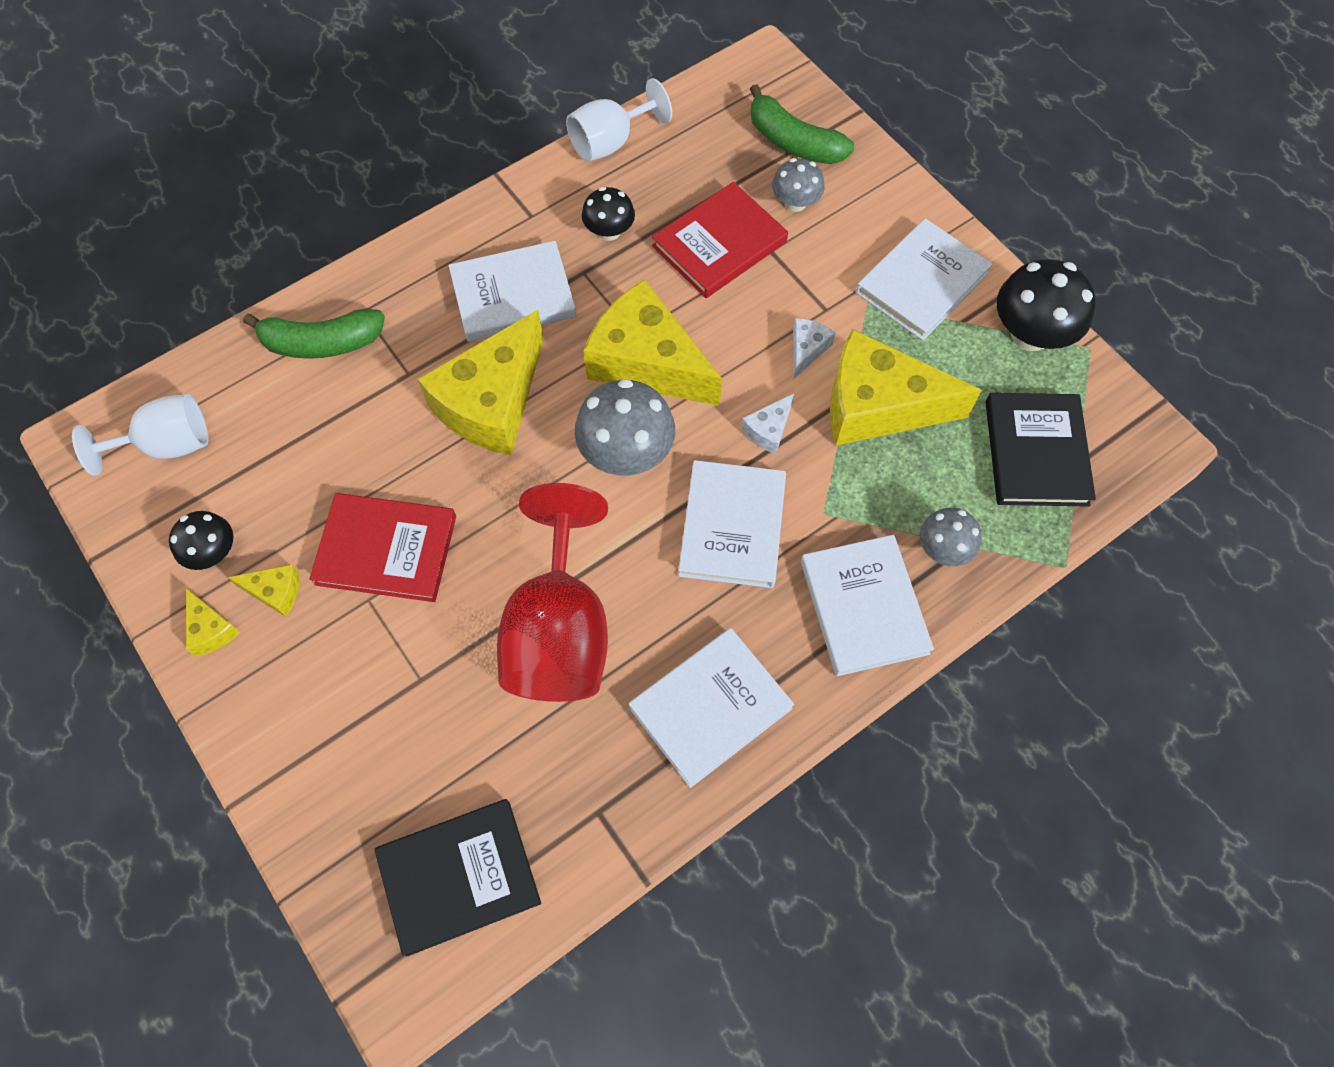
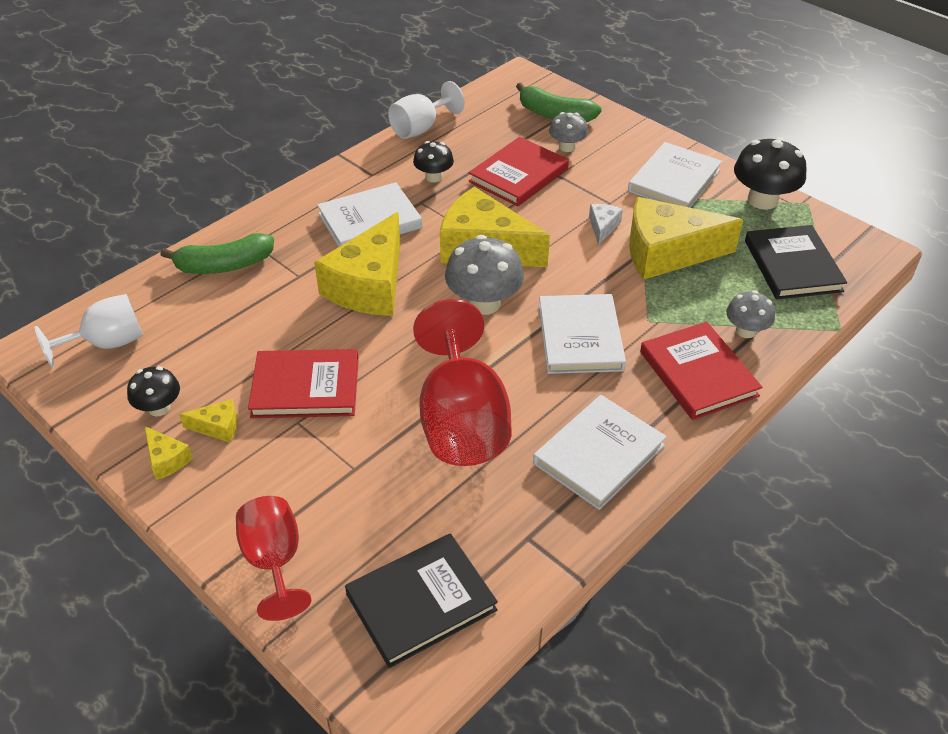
camera: 10 degrees left, 20 degrees down
(308, 792) = (274, 561): none -> red goblet
(768, 430) = (589, 276): white cheese -> none
(864, 607) = (698, 374): white book -> red book

